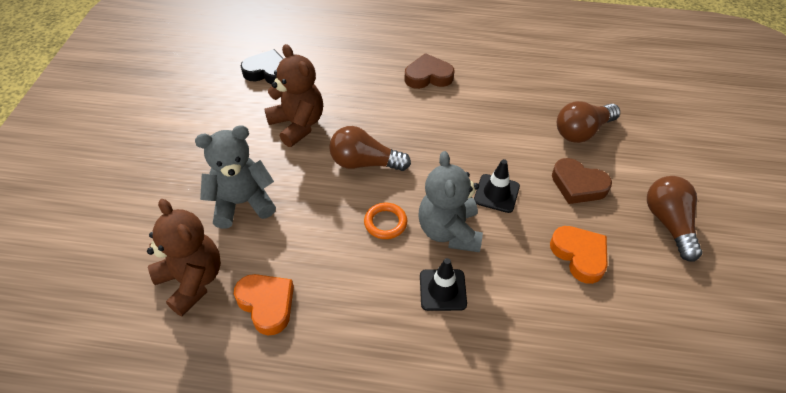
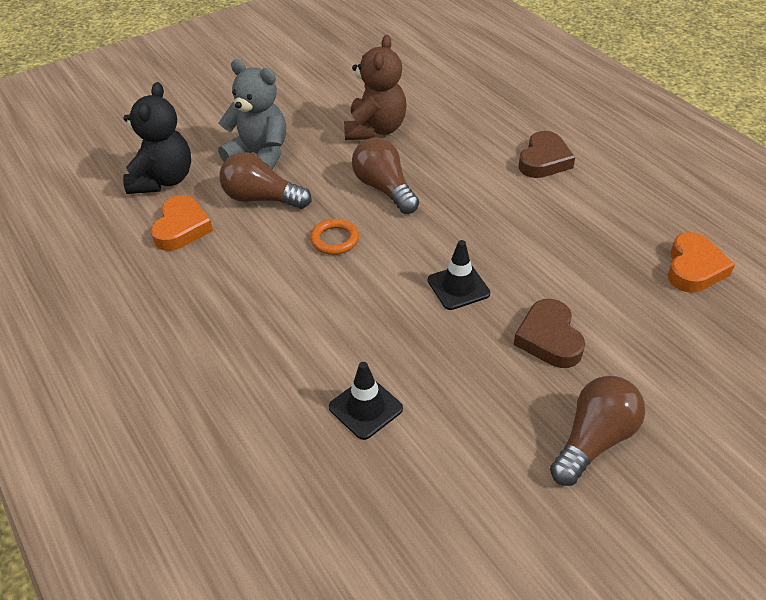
camera: 50 degrees right, 5 degrees down
(192, 281) = (163, 180): brown teddy bear -> black teddy bear
(268, 72) = (410, 79): black heart -> none
(428, 76) = (544, 160): brown heart -> brown heart turned 75 degrees clockwise
(442, 290) = (304, 315): black traffic cone -> black traffic cone (365, 408)
(449, 231) = (373, 282): grey teddy bear -> none
(579, 255) = (455, 388): orange heart -> orange heart (694, 268)
(582, 131) = (631, 302): brown light bulb -> brown light bulb (262, 199)

